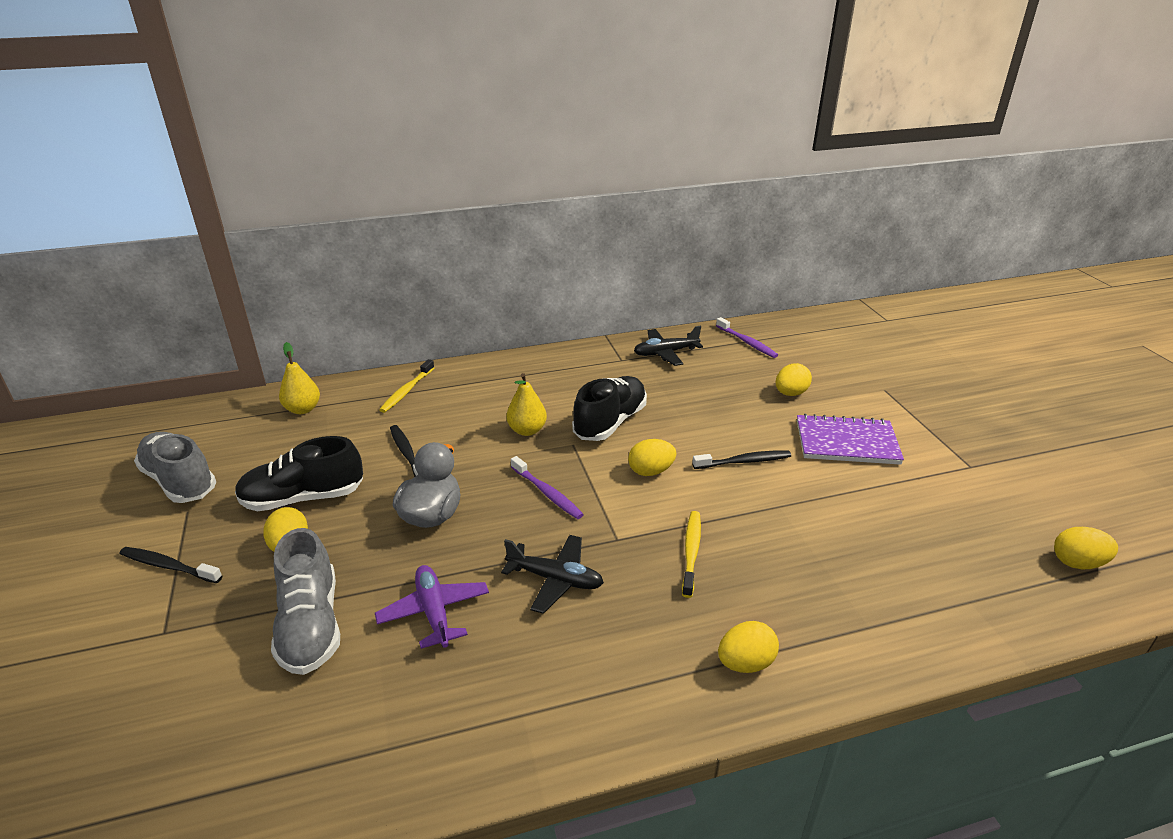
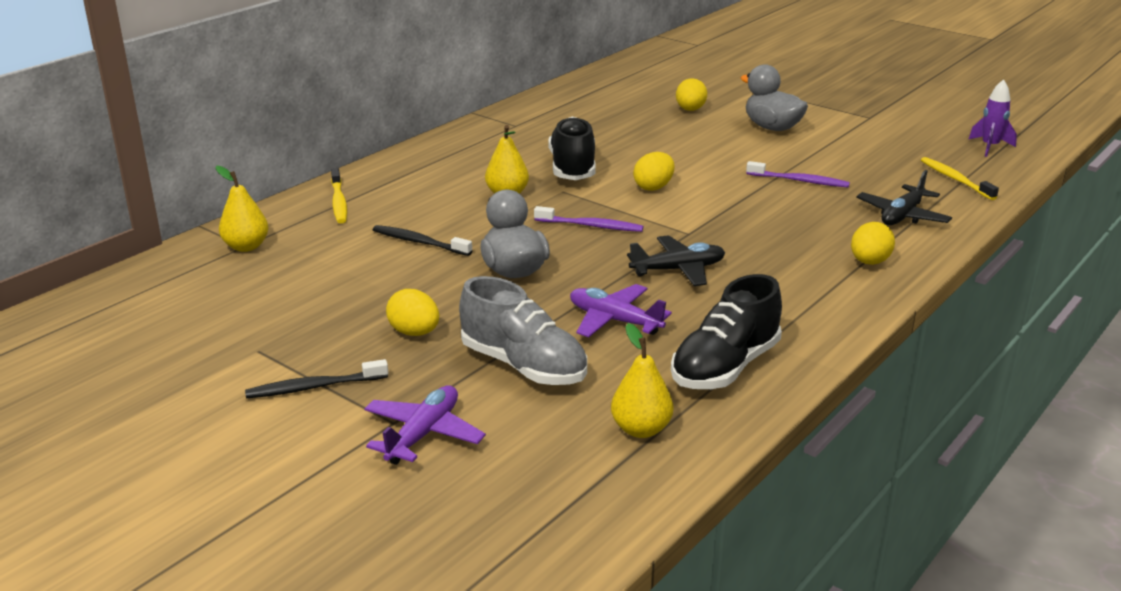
camera: 35 degrees left, 5 degrees down
(162, 658) = (423, 434): none -> purple plane
(180, 481) = (206, 335): grey shoe -> none
(295, 757) = (641, 429): none -> yellow pear
(303, 498) = (368, 301): black shoe -> black shoe (725, 367)
(665, 353) = (548, 111): black plane -> black plane (902, 215)
(691, 552) = (753, 221): yellow toothbrush -> yellow toothbrush (955, 179)
(744, 461) = (715, 160): black toothbrush -> none
(747, 342) = (607, 86): purple toothbrush -> purple toothbrush (799, 181)
(846, 442) = (772, 127): purple notebook -> grey duck
(1077, 563) = (990, 147): yellow egg -> purple rocket

